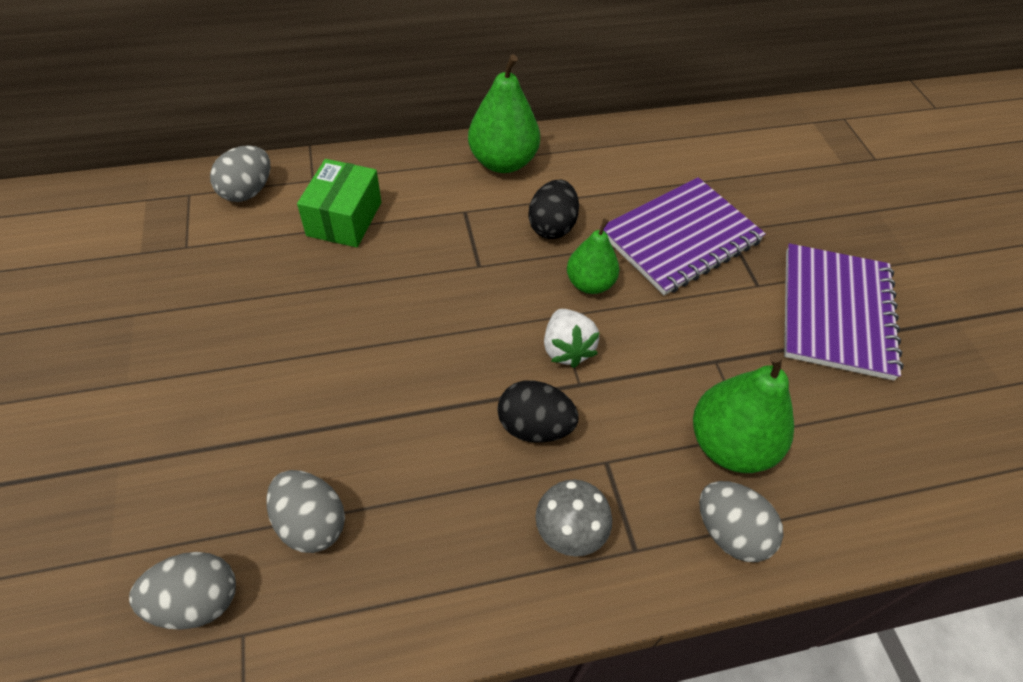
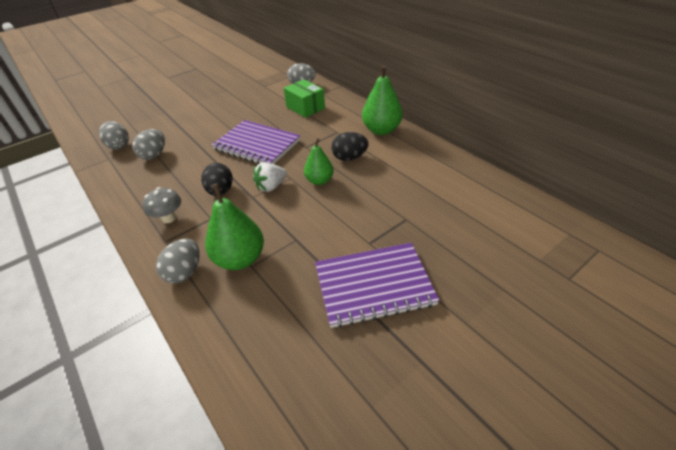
camera: 70 degrees right, 10 degrees down
(344, 219) = (305, 107): green box -> green box turned 60 degrees clockwise
(680, 238) = (381, 202): purple notebook -> purple notebook (257, 145)

